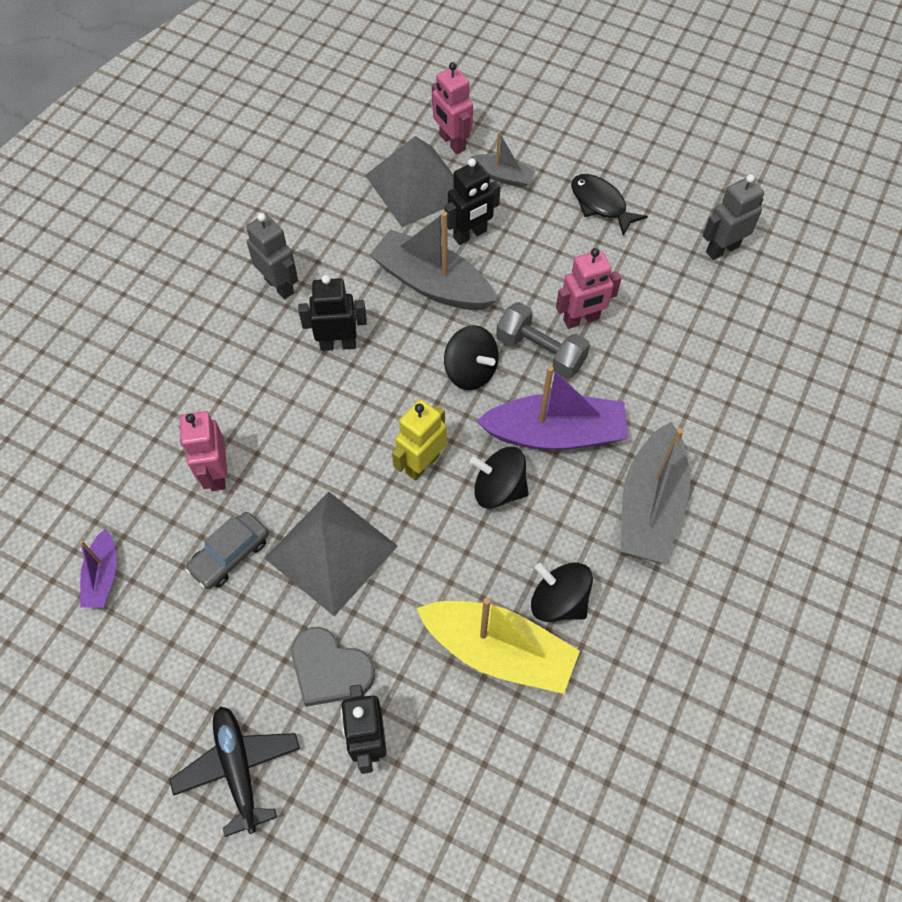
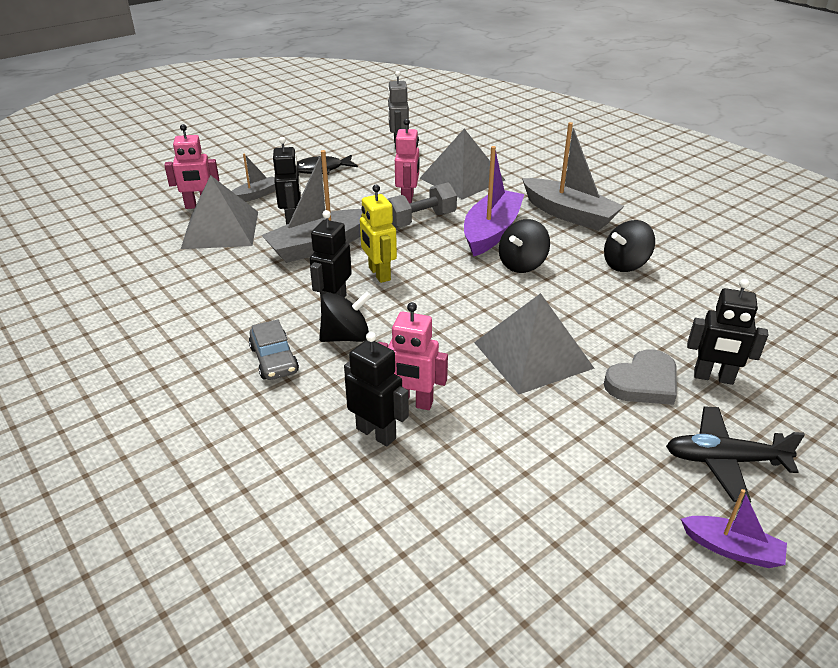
camera: 65 degrees left, 25 degrees down
(103, 576) = (480, 513): purple boat -> purple boat (732, 549)
(167, 462) = (376, 433): none -> black robot
(230, 555) = (504, 414): grey car -> grey car (274, 359)
(279, 286) = (243, 318): grey robot -> none
(422, 464) = (478, 291): yellow robot -> yellow robot (379, 274)
(470, 371) = (413, 250): black spinning top -> black spinning top (346, 337)
(498, 651) = (655, 298): yellow boat -> none
(670, 355) = (462, 179): none -> grey pyramid

